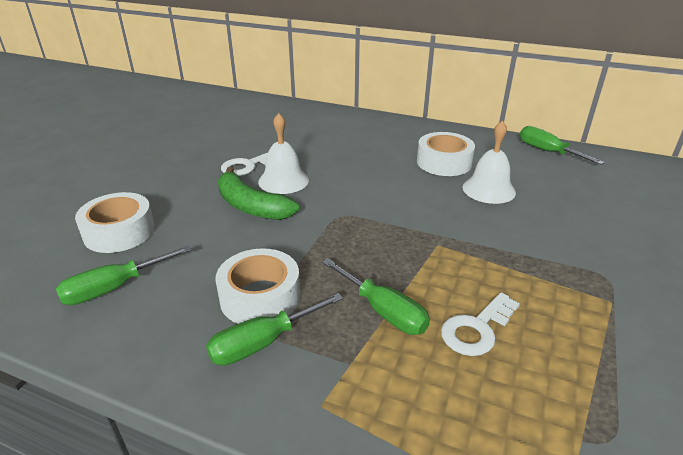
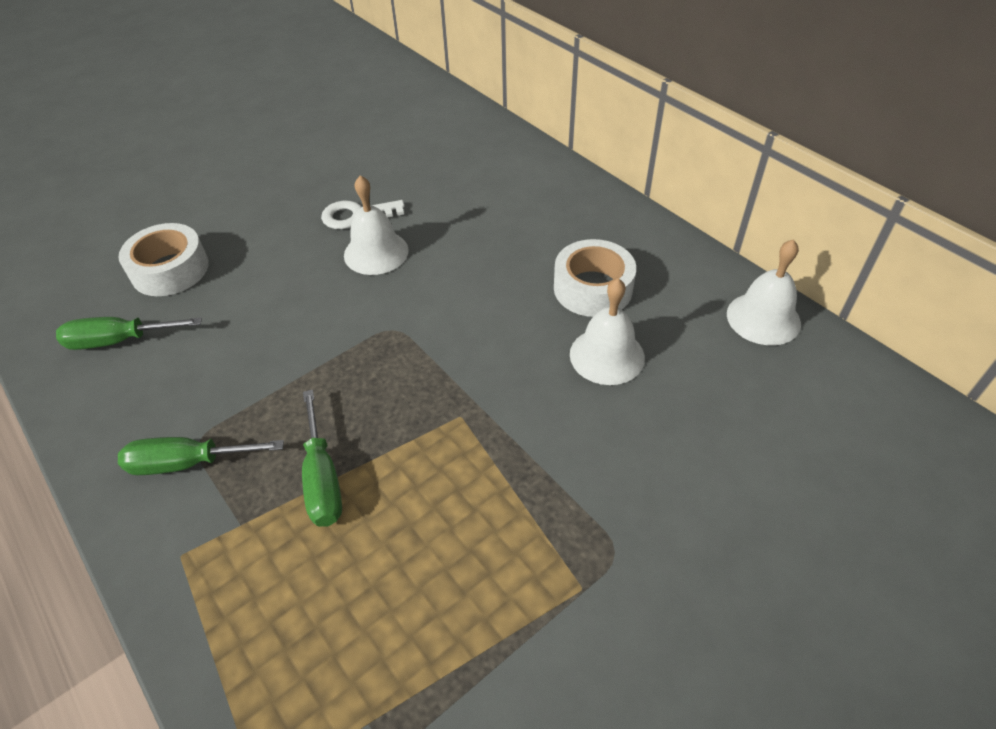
camera: 30 degrees right, 15 degrees up
(251, 206) = (313, 280): green banana -> none
(260, 297) = (227, 407): white tape -> none
(477, 329) = (393, 547): white key -> none
(547, 151) = (763, 318): green screwdriver -> white bell

